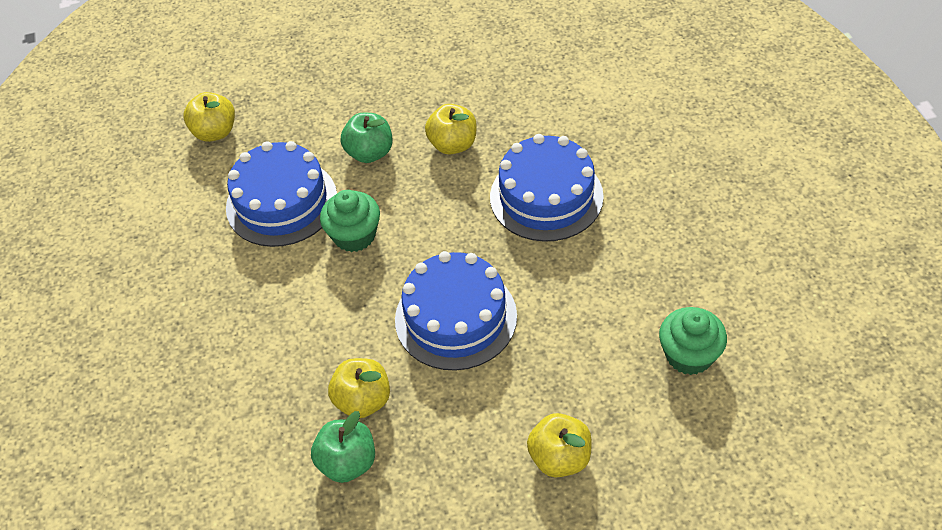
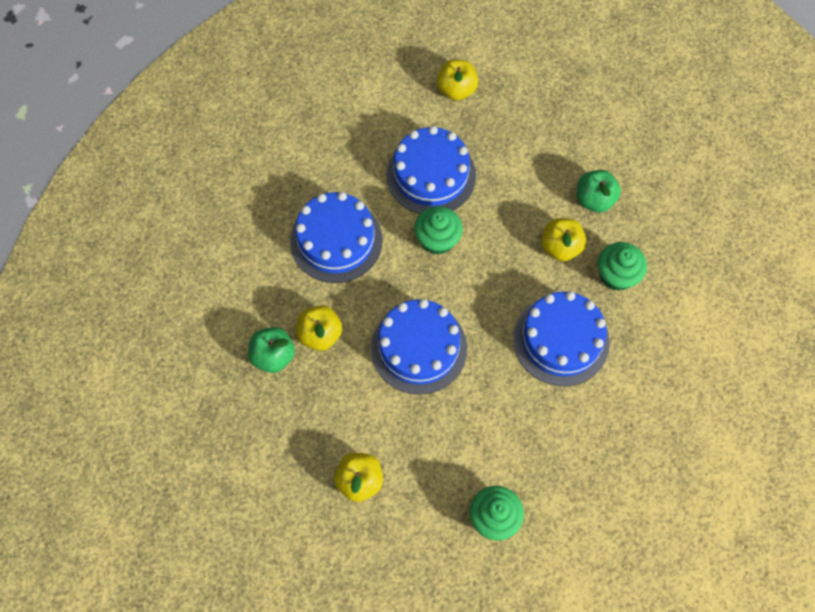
camera: 50 degrees right, 15 degrees up
(271, 324) = (336, 240): none -> blue cake
(370, 153) = (512, 199): green apple -> green apple (594, 199)
(518, 120) = (617, 275): none -> green cupcake

